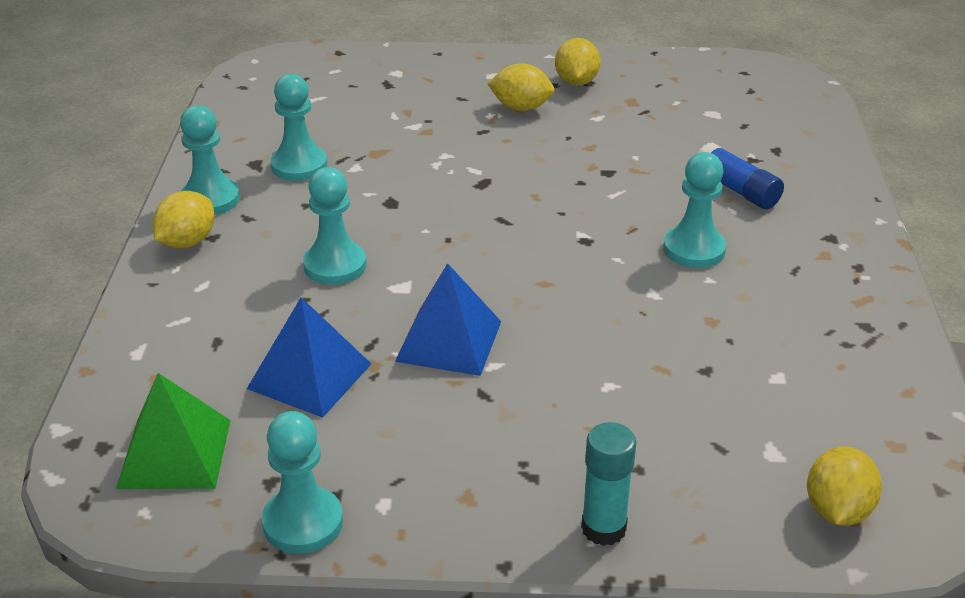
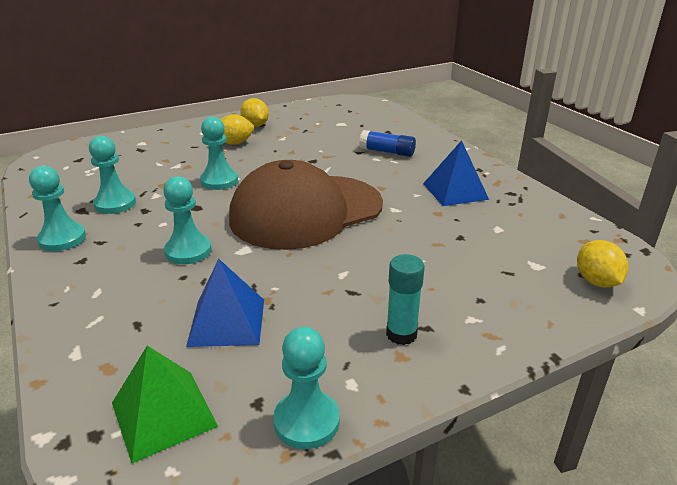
camera: 30 degrees left, 5 degrees down
(187, 242) = (63, 269): yellow lemon -> none
(449, 341) = (302, 269): blue pyramid -> blue pyramid (455, 191)
(525, 256) = (306, 211): none -> brown cap
(603, 528) = (497, 340): turquoise glue stick -> turquoise glue stick (401, 334)
(694, 249) = (394, 183): turquoise pawn -> turquoise pawn (219, 181)

